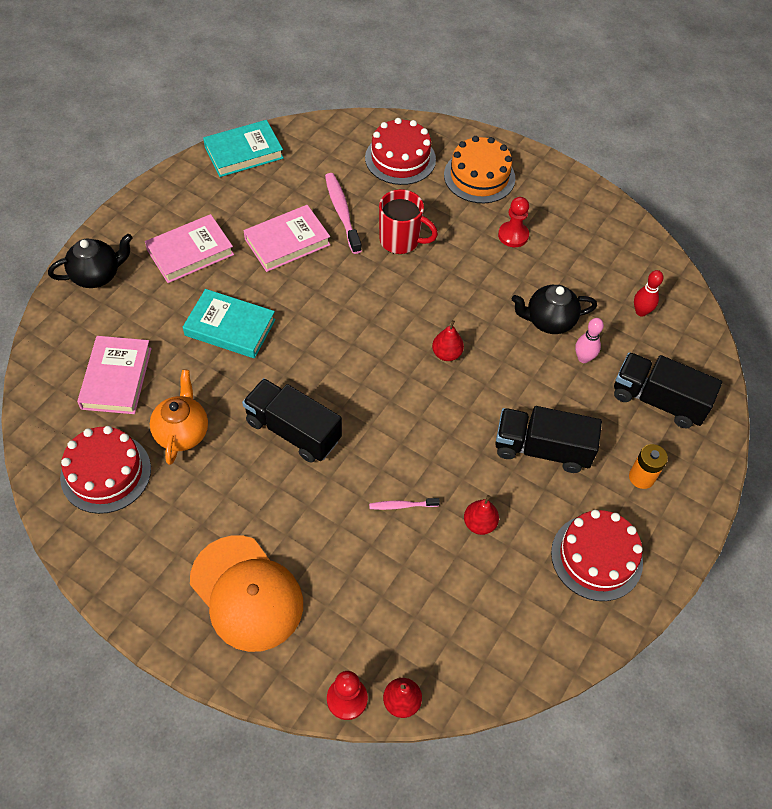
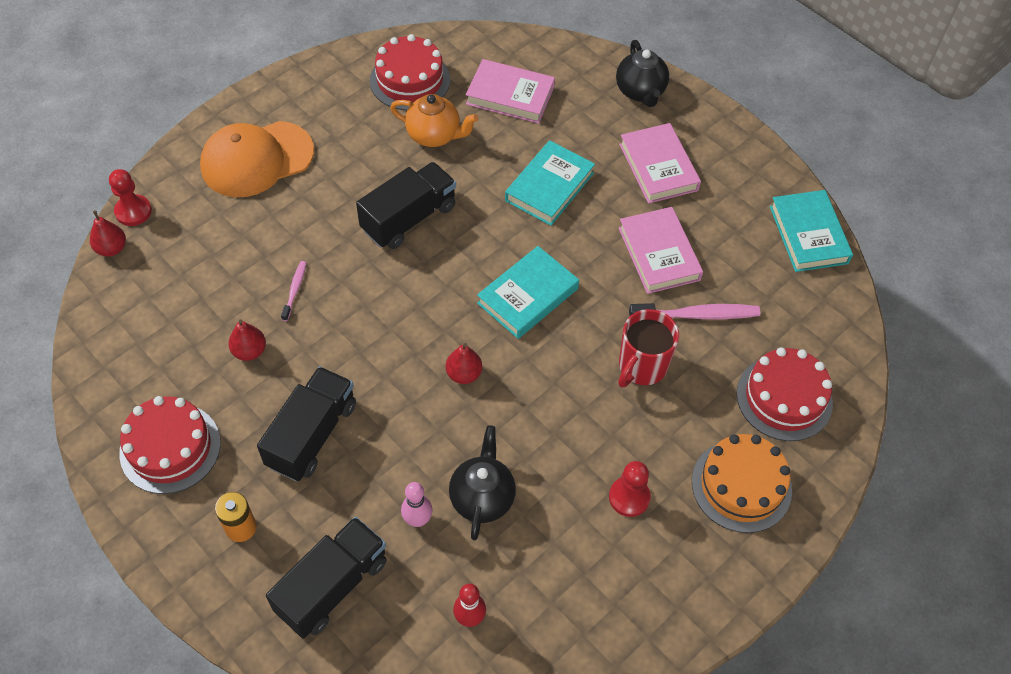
camera: 105 degrees right, 0 degrees up
(355, 323) = (528, 296): none -> turquoise book

